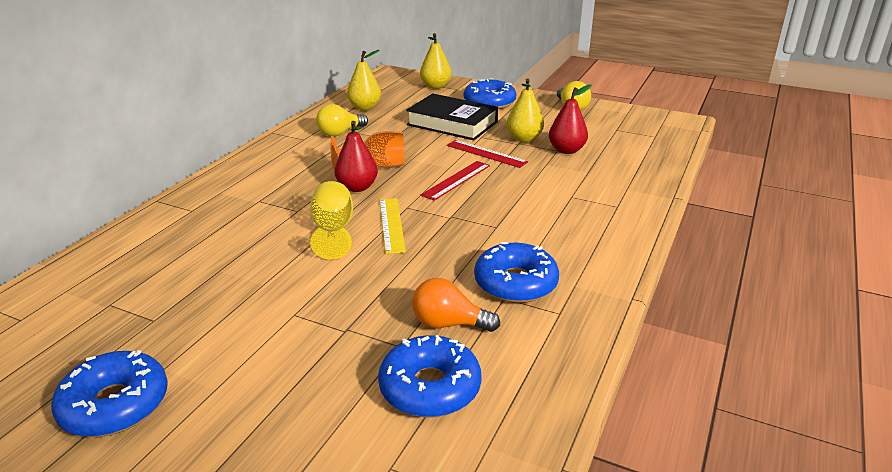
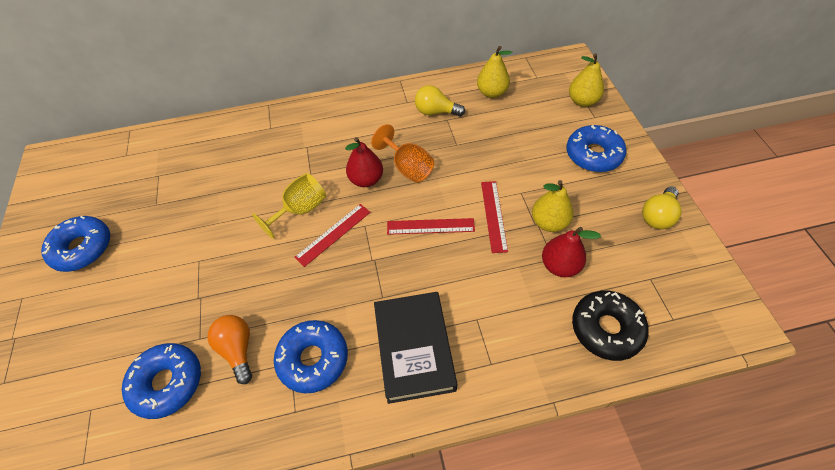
camera: 55 degrees right, 25 degrees up
(391, 224) = (333, 234): yellow ruler -> red ruler
(452, 123) = (524, 159): black book -> black book (414, 349)
(637, 157) = (606, 328): none -> black donut

